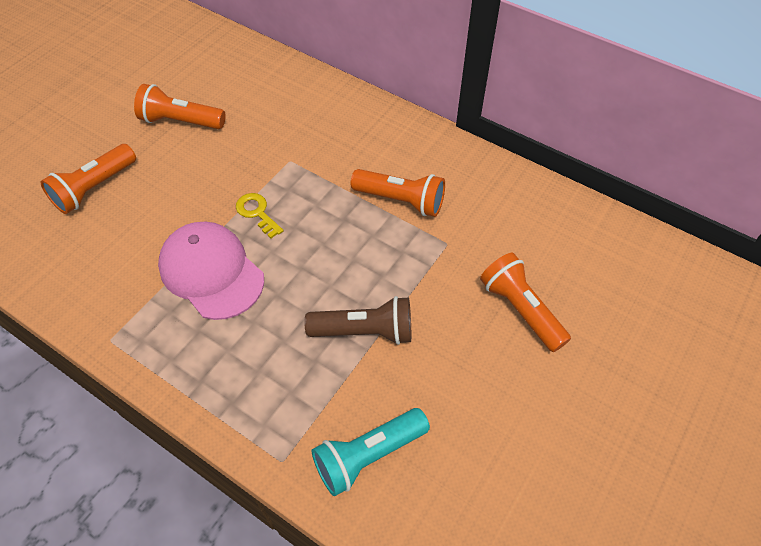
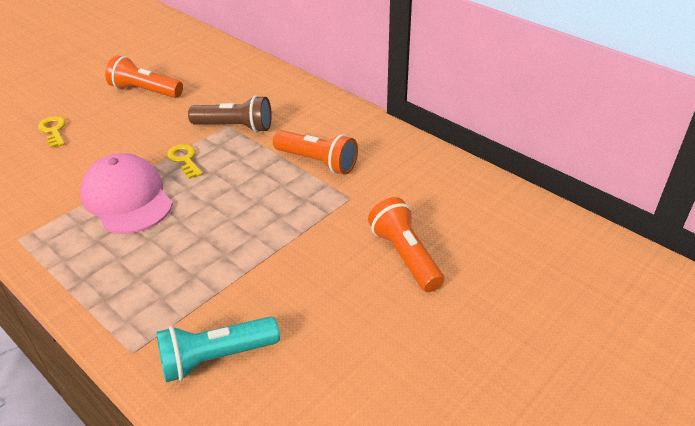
camera: 10 degrees right, 15 degrees down
(94, 188) = (53, 130): orange flashlight -> yellow key
(365, 331) = (249, 257): brown flashlight -> brown flashlight (235, 127)

